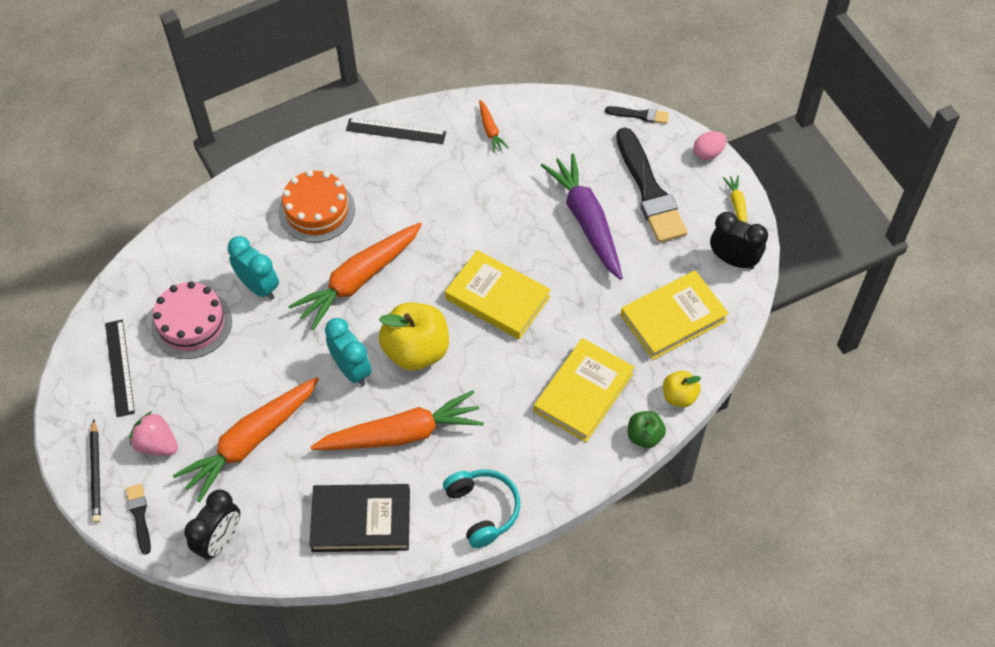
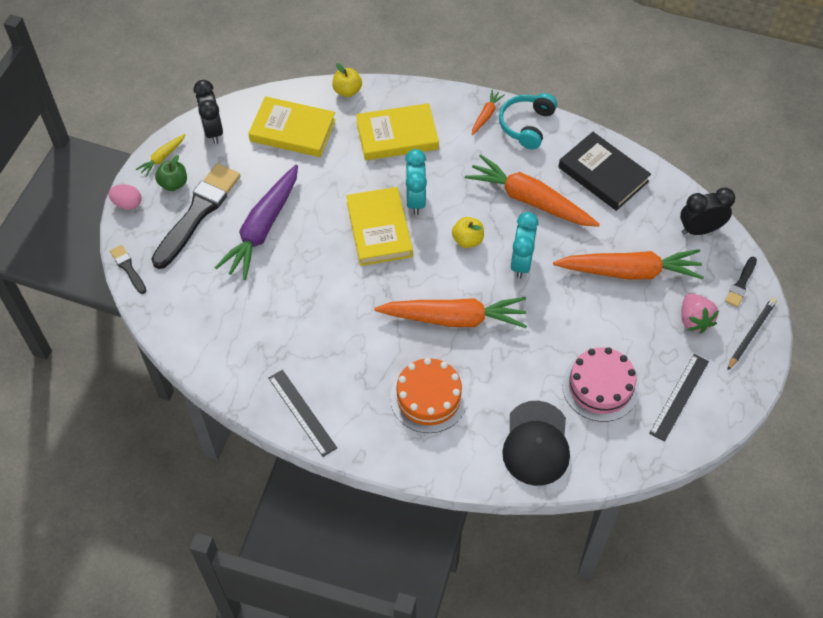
camera: 135 degrees left, 0 degrees up
(205, 244) = (536, 443): none -> black cap
(259, 287) = (528, 373): turquoise clock -> turquoise clock (415, 200)
(416, 351) = (467, 240): yellow apple -> yellow apple, size x0.53
(490, 130) = (237, 350): orange carrot -> orange carrot (486, 115)
(644, 436) = (393, 88): green apple -> green apple (173, 184)

